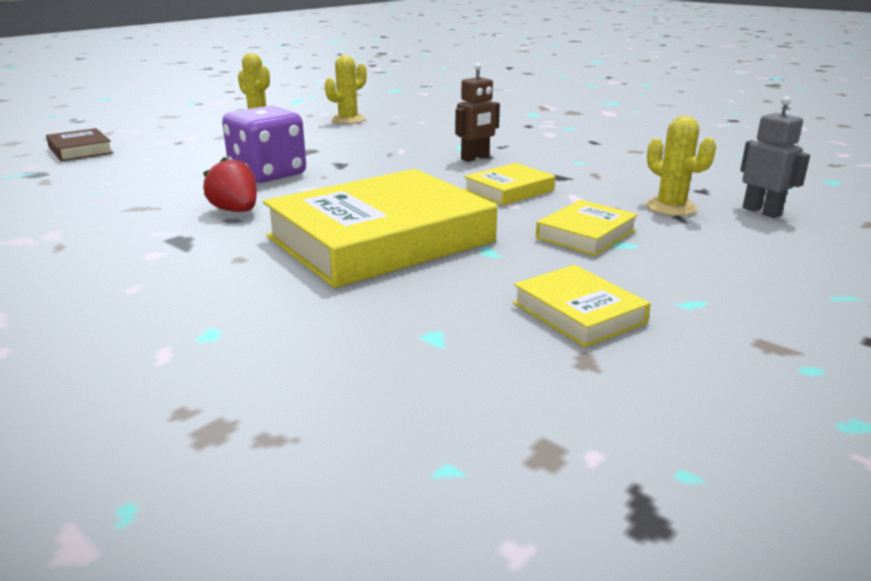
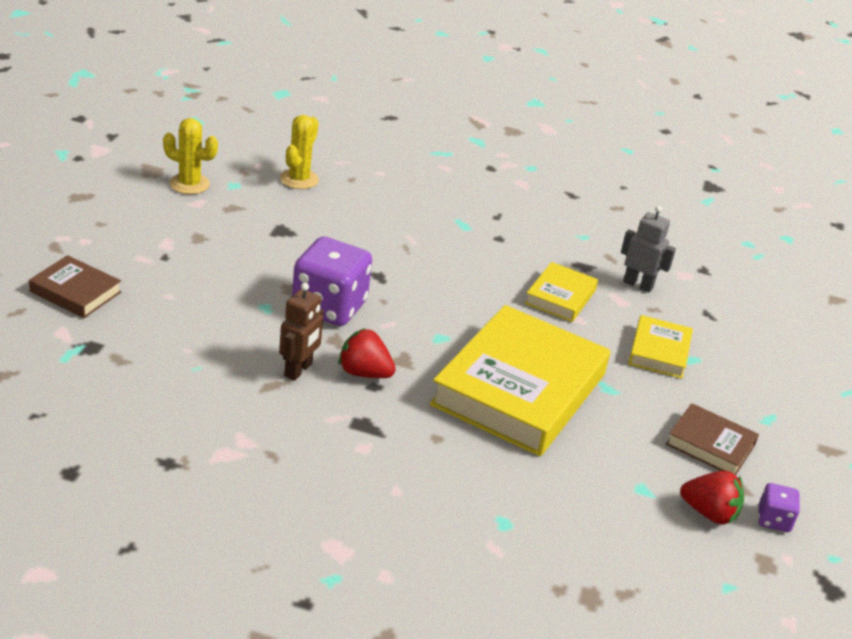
camera: 30 degrees left, 10 degrees up
(475, 158) = (491, 244): brown robot -> brown robot (298, 370)
(507, 376) = (709, 513): none -> red strawberry
(578, 313) = (710, 445): yellow book -> brown book
(609, 404) = (773, 520): none -> purple dice
(671, 207) = (695, 301): yellow cactus -> none
(761, 211) = (759, 295): grey robot -> grey robot (638, 285)

